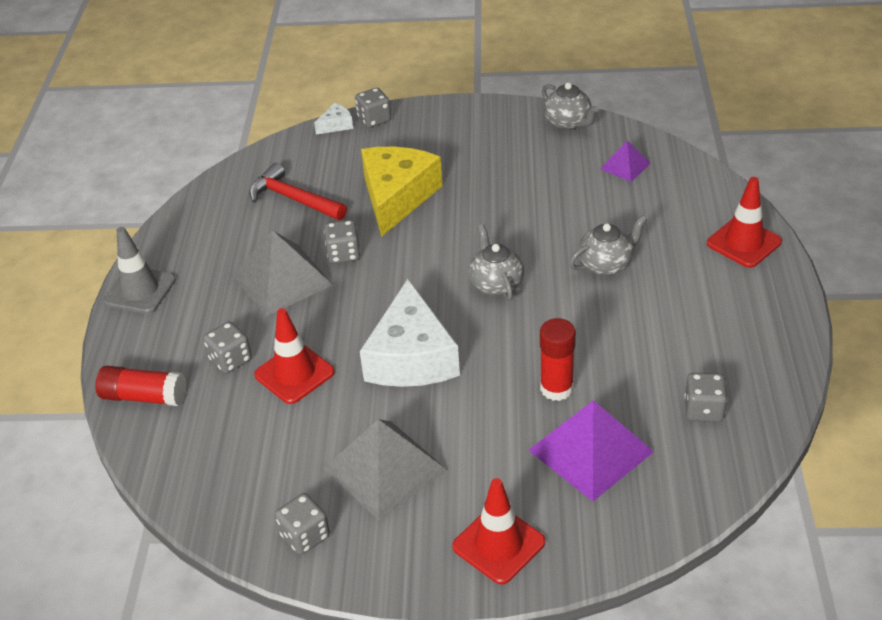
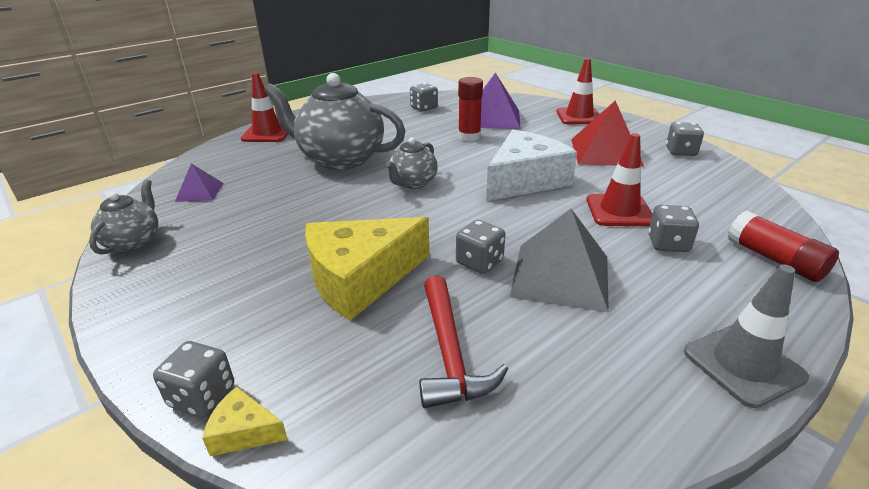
camera: 135 degrees left, 10 degrees down
(336, 125) = (244, 432): white cheese -> yellow cheese
(385, 469) = (605, 152): grey pyramid -> red pyramid
(606, 264) = (340, 159): grey teapot -> grey teapot, size x1.95

